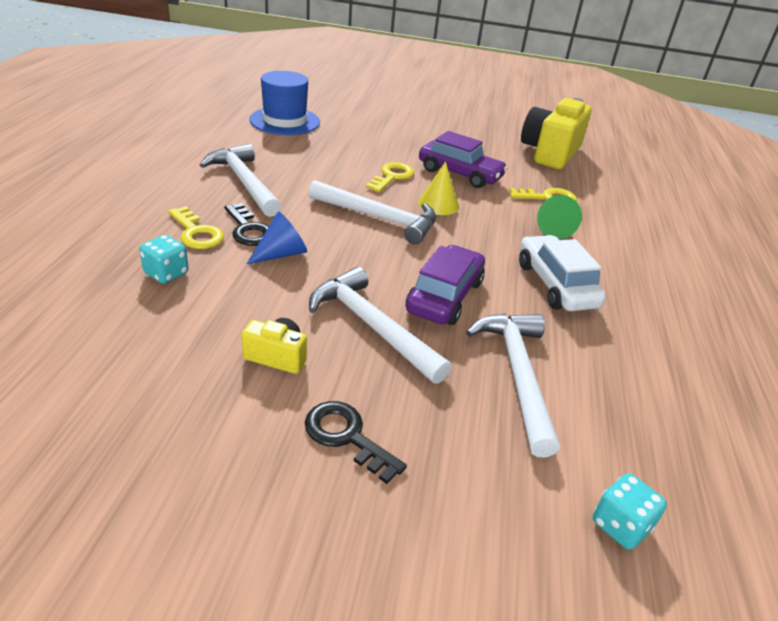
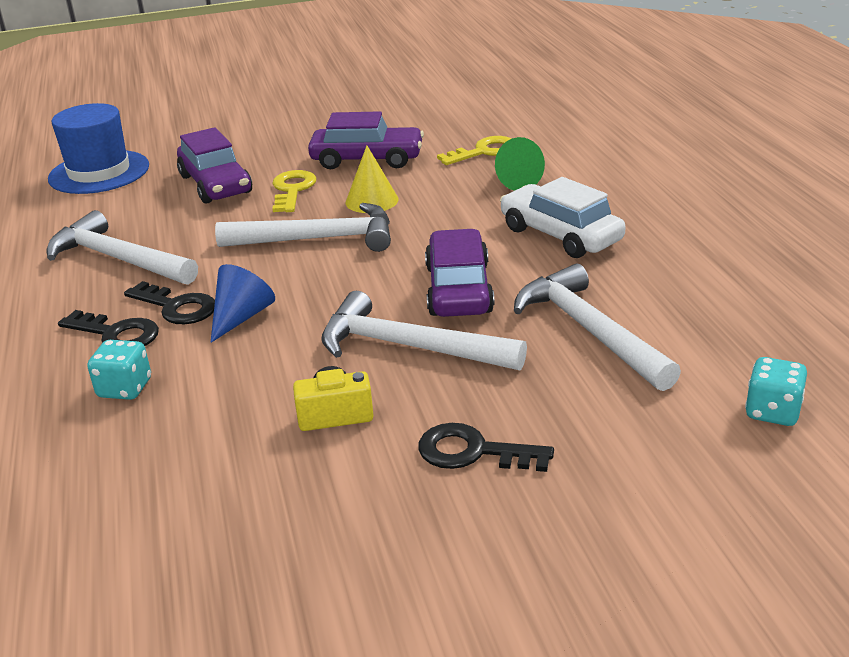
camera: 20 degrees left, 5 degrees down
(196, 233) = (116, 334): yellow key -> black key
(347, 155) = (215, 184): none -> purple car
(550, 153) = (448, 102): yellow camera -> none

